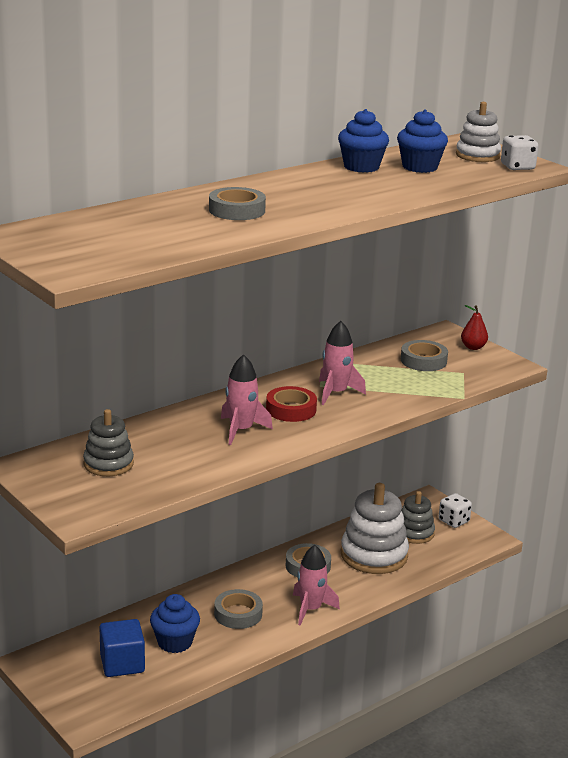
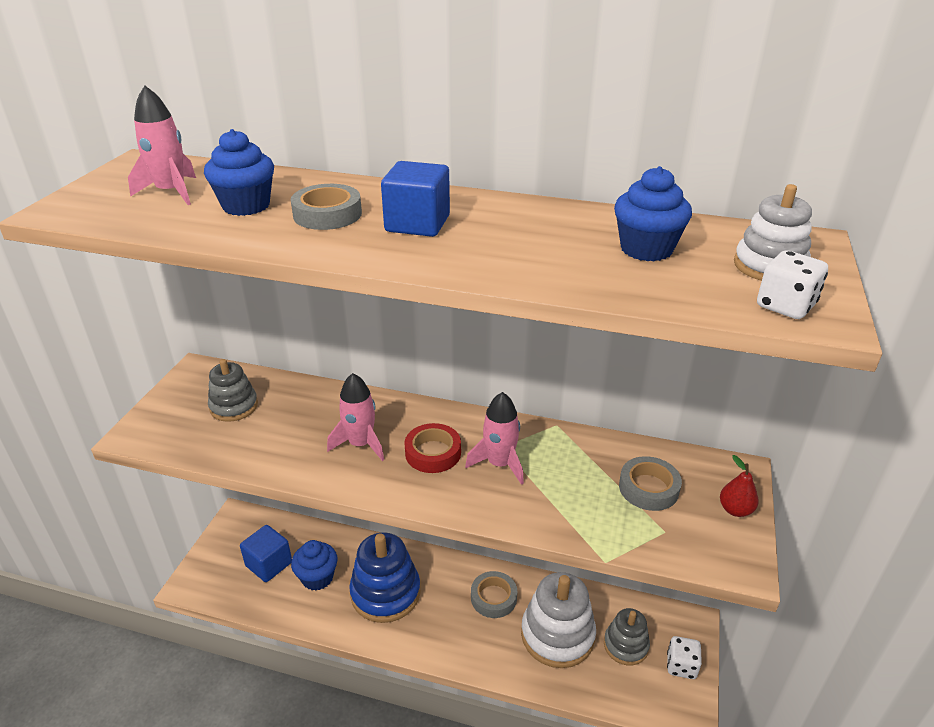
camera: 55 degrees right, 10 degrees up
(238, 614) = (385, 593): grey tape -> blue stacking toy
(295, 196) = (417, 224): none -> blue cube
(310, 609) = (434, 637): pink rocket -> pink rocket (172, 192)
(361, 167) = (579, 221): blue cupcake -> blue cupcake (246, 206)

